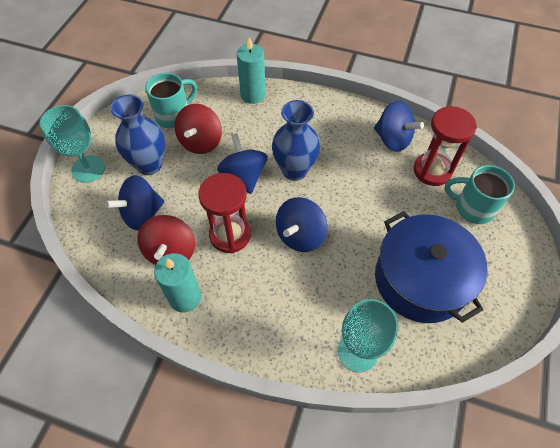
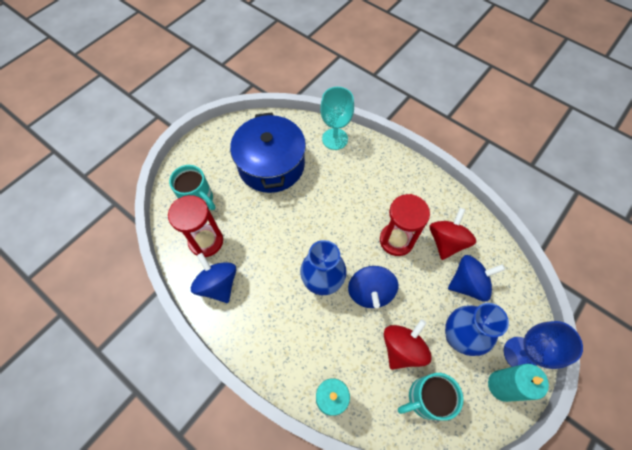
camera: 160 degrees left, 5 degrees up
(88, 169) = (520, 354): turquoise goblet -> blue goblet
(185, 297) = (439, 204): turquoise candle -> turquoise candle (502, 385)
(300, 235) = (341, 222): blue spinning top -> none

